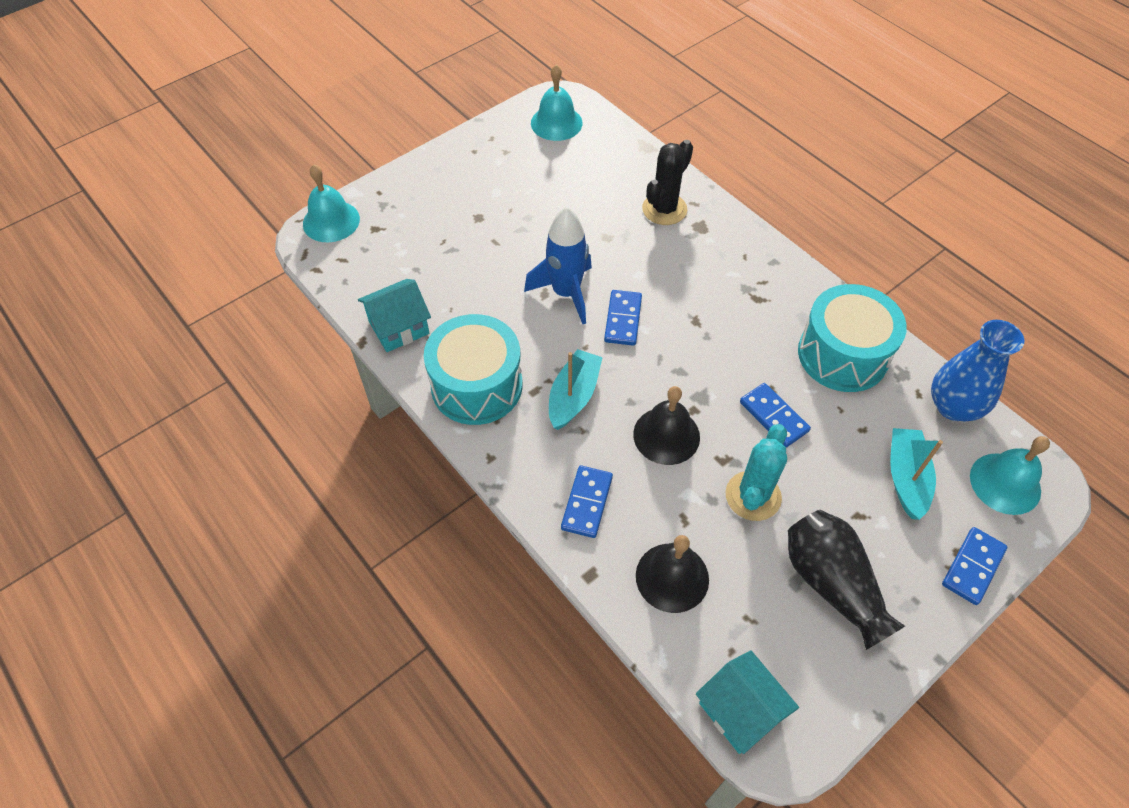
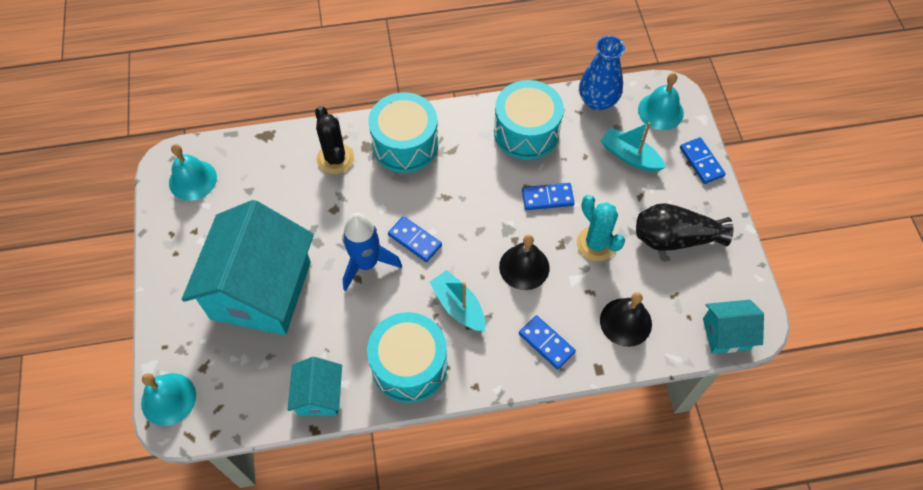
camera: 60 degrees left, 5 degrees up
(479, 228) = (261, 290): none -> turquoise house
(729, 255) = (405, 144): none -> turquoise drum

